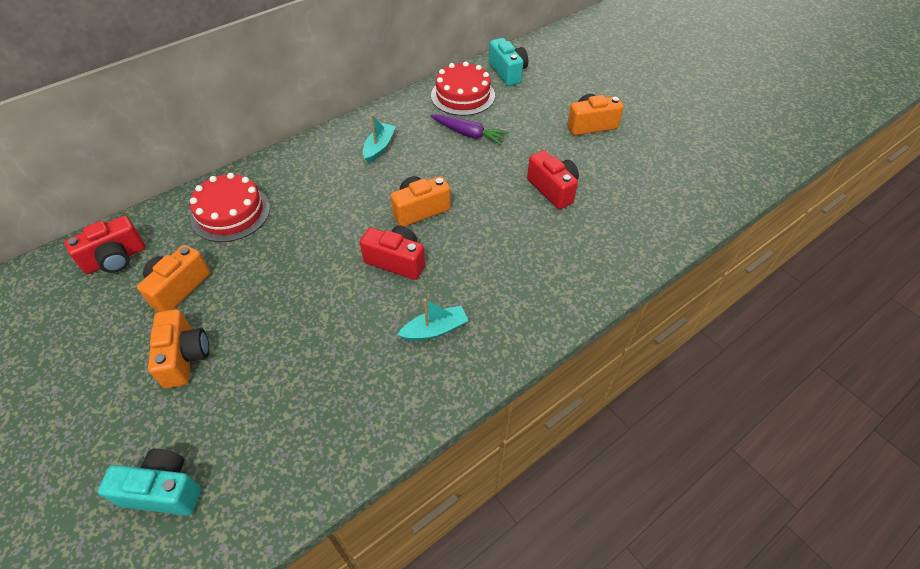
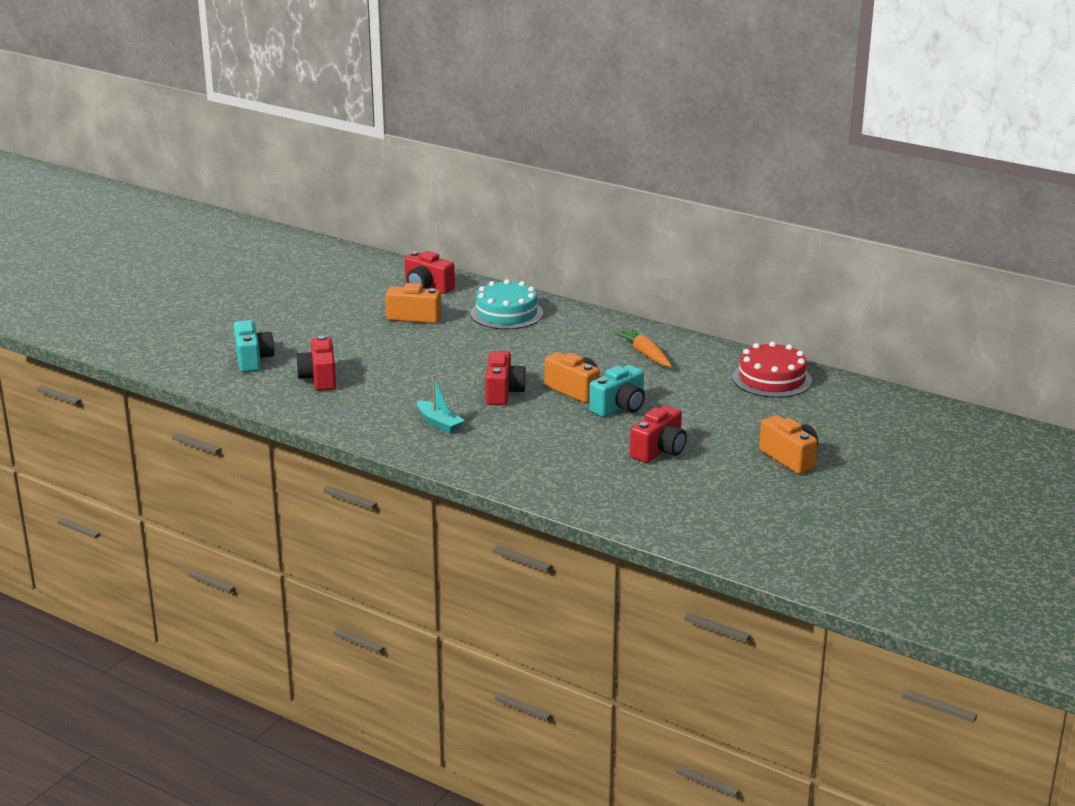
camera: 70 degrees right, 25 degrees down
(185, 357) = (355, 337): orange camera -> none
(230, 213) = (506, 313): red cake -> turquoise cake
(266, 421) = (319, 378): none -> red camera
(379, 147) = (645, 354): turquoise boat -> orange carrot
(469, 134) = (708, 393): purple carrot -> none
(508, 72) = (843, 396): turquoise camera -> turquoise camera (619, 407)

